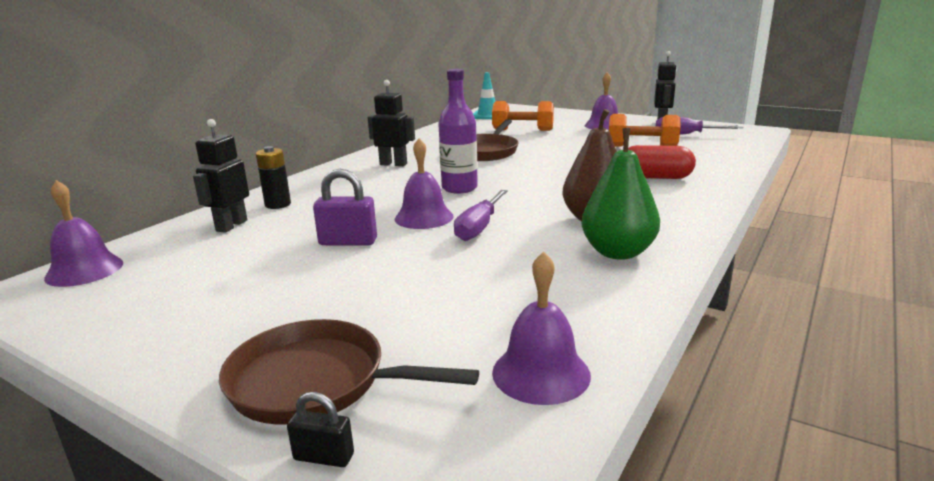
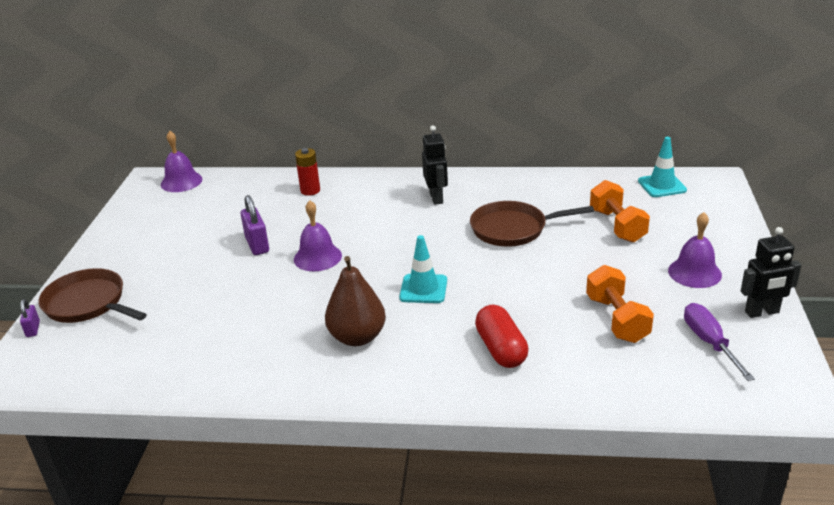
camera: 65 degrees right, 10 degrees up
(231, 226) = (263, 192): black robot -> none
(278, 204) = (310, 190): black battery -> red battery
(316, 382) = (88, 303): brown pan -> brown pan turned 45 degrees counterclockwise
(324, 457) = (33, 329): black padlock -> purple padlock
(459, 188) = (394, 250): purple bottle -> none
(479, 228) = (309, 287): purple screwdriver -> none
(539, 187) = (423, 289): none -> turquoise traffic cone
(541, 373) = (111, 370): purple bell -> none
(618, 252) = (290, 364): green pear -> none

